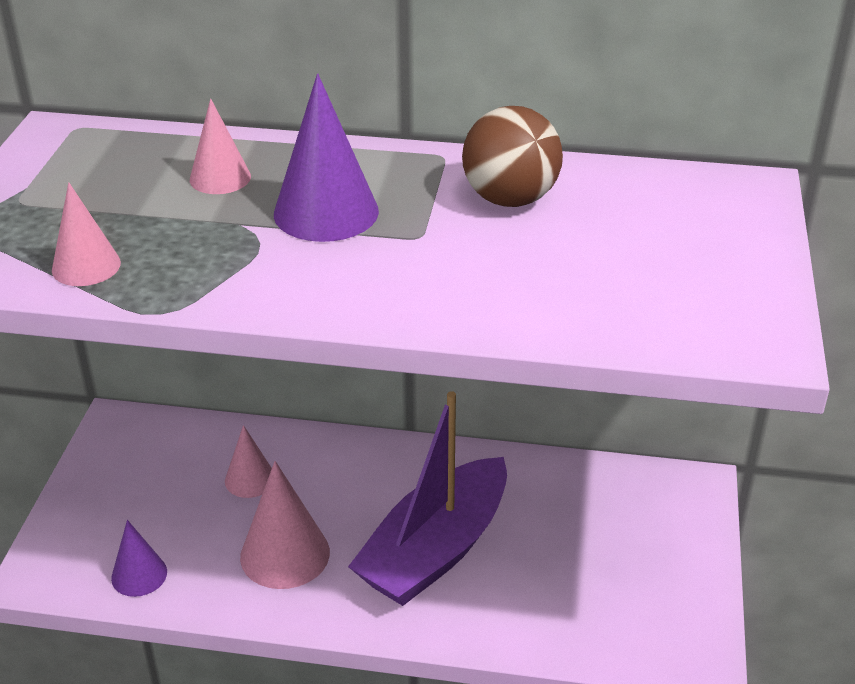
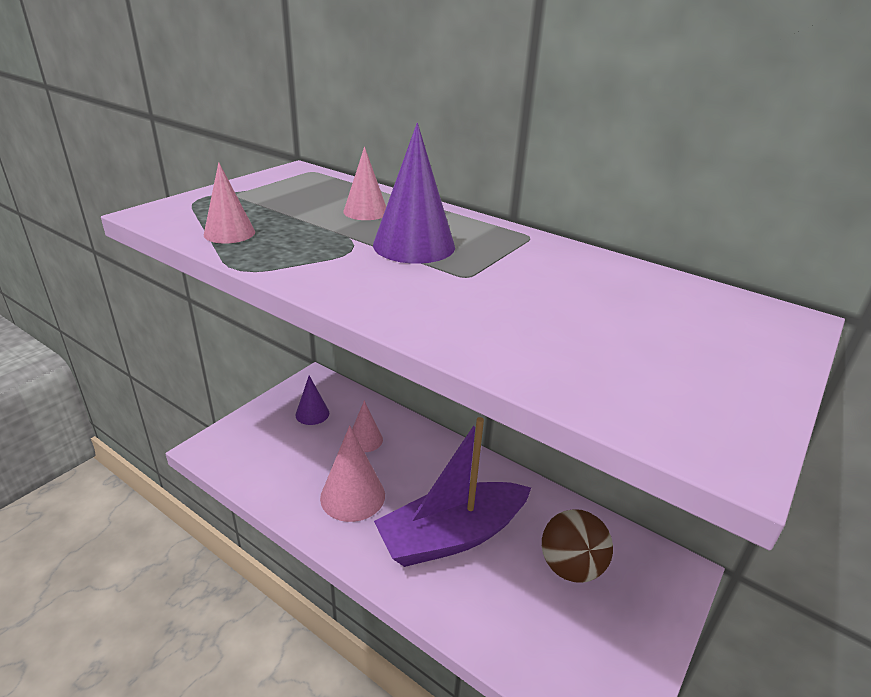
camera: 25 degrees right, 5 degrees down
(139, 575) = (259, 472): purple cone -> purple cone (312, 414)
(510, 199) = (559, 272): brown ball -> brown ball (571, 567)

